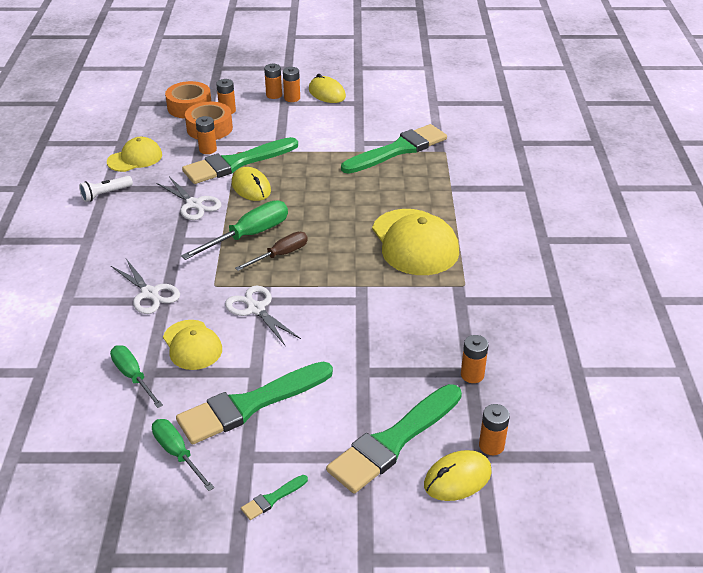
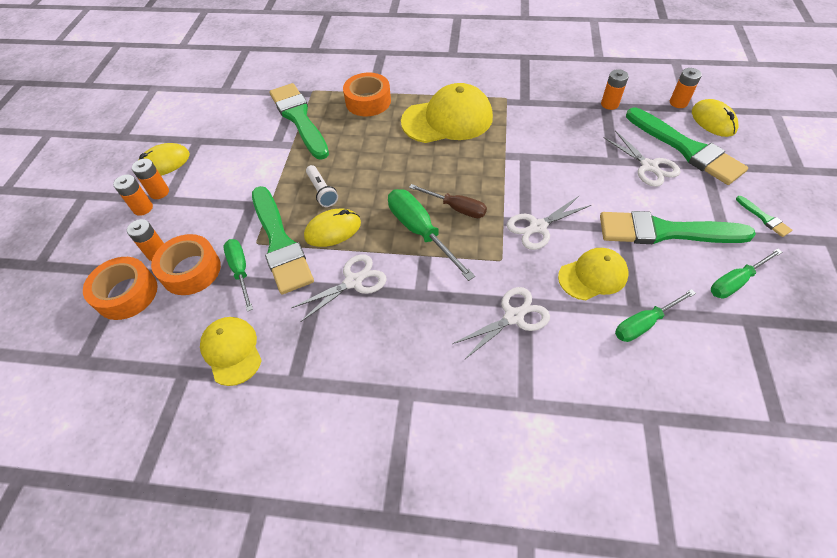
camera: 80 degrees left, 15 degrees up
(105, 194) = (308, 380): white flashlight -> white flashlight (322, 191)
(208, 149) = (240, 271): orange battery -> green screwdriver
(250, 405) = (665, 231): green brush -> green brush turned 120 degrees clockwise
(280, 255) = (456, 208): brown screwdriver -> brown screwdriver turned 150 degrees clockwise
(355, 402) = (649, 166): none -> white scissors
(434, 187) = (368, 101): none -> orange tape

